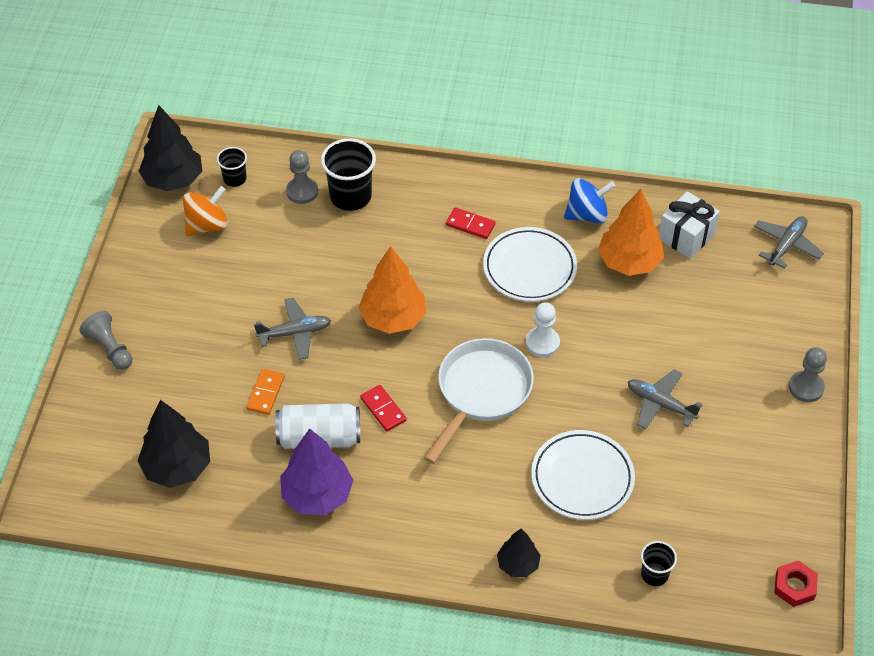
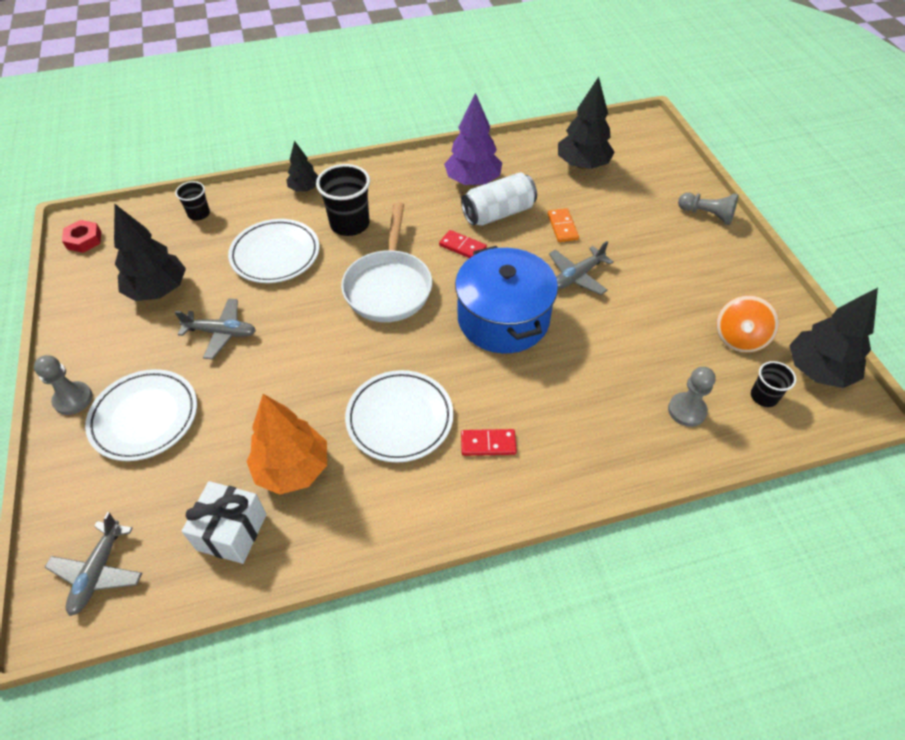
camera: 155 degrees right, 0 degrees up
(350, 196) = (634, 425): black cup -> black cup (350, 224)
(393, 318) = (503, 319): orange tree -> blue pot
(542, 343) = (353, 347): white pawn -> none
(587, 215) = (362, 513): blue spinning top -> none
(716, 479) = (158, 290): none -> black tree
(743, 347) = (144, 417): none -> white plate

